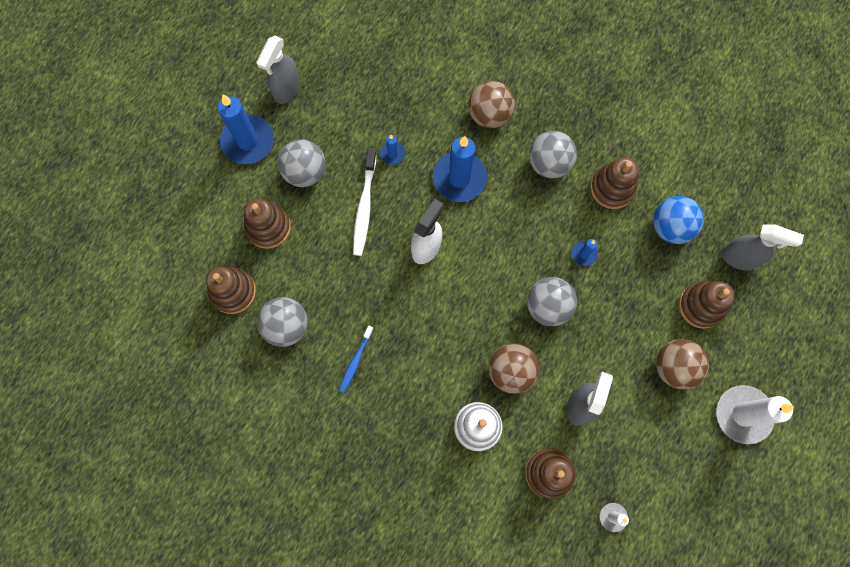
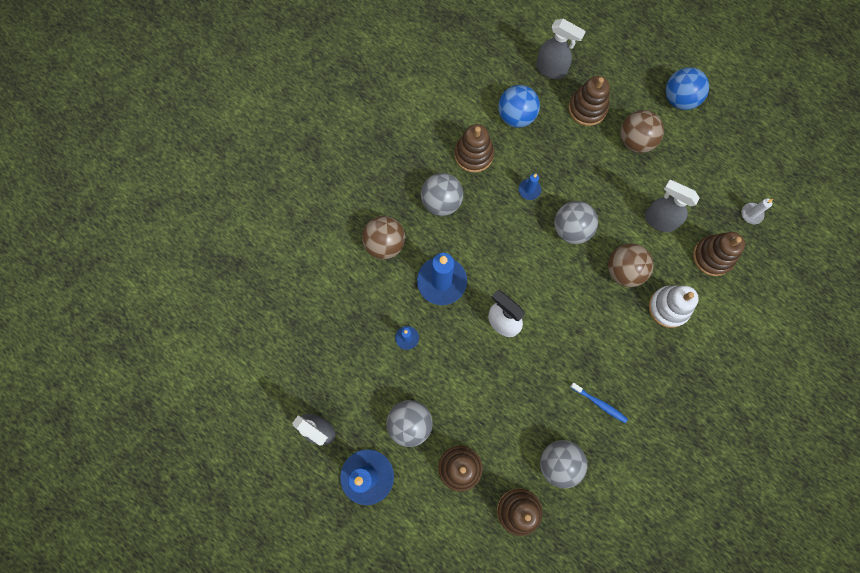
camera: 80 degrees left, 0 degrees up
(364, 207) = (455, 372): white toothbrush -> none
(740, 258) = (551, 69): grey spray bottle -> grey spray bottle turned 90 degrees clockwise
(743, 414) = (679, 99): white candle -> blue ball

